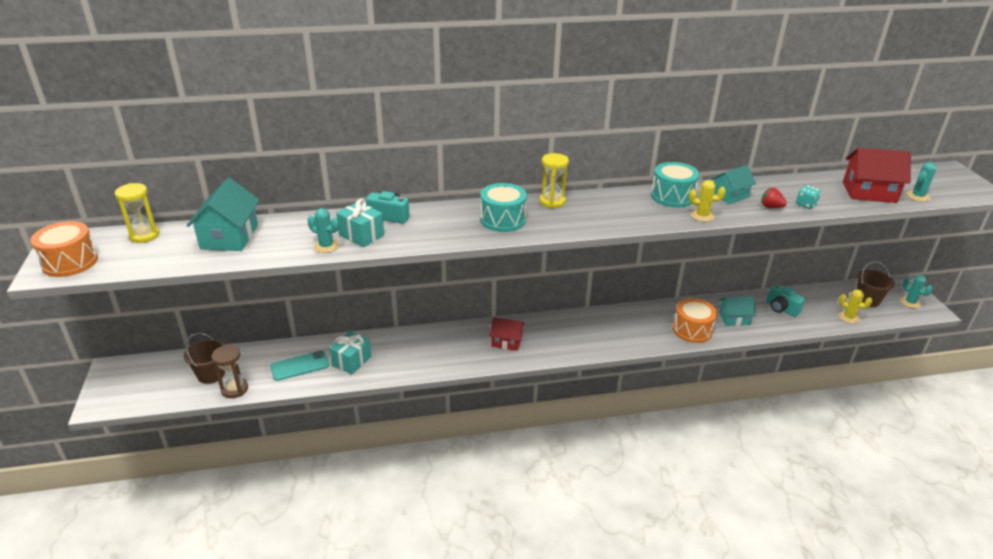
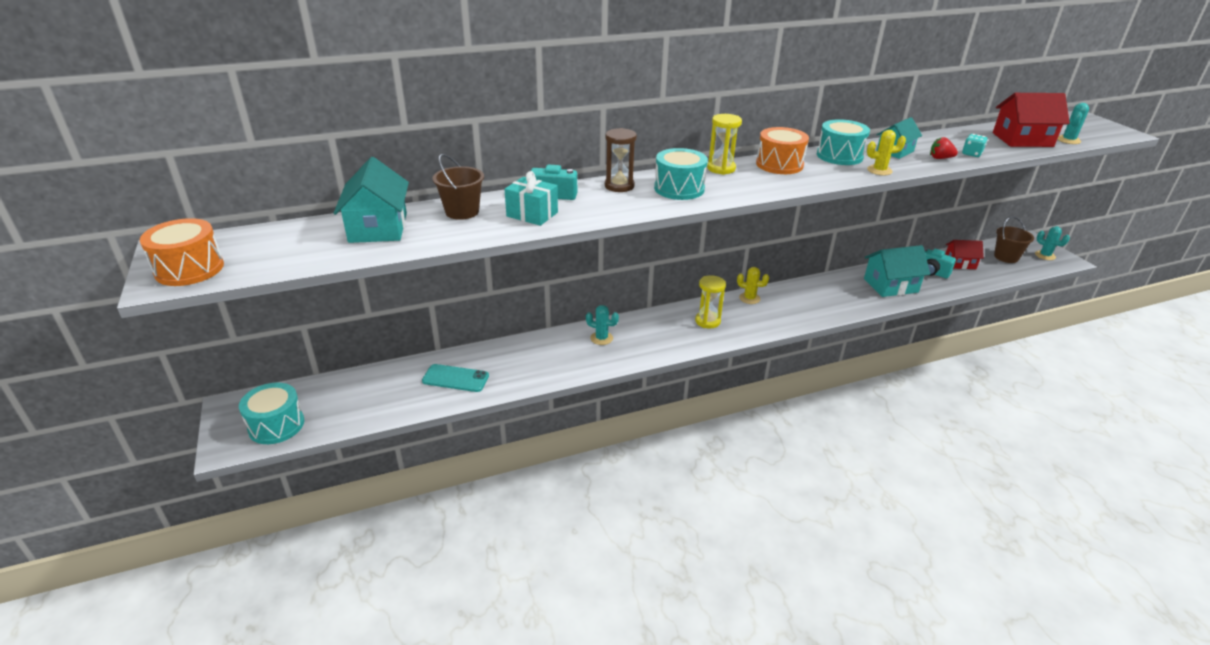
camera: 10 degrees left, 0 degrees up
(142, 390) = (276, 425): none -> turquoise drum
(144, 235) = (272, 234): yellow hourglass -> yellow hourglass (707, 321)
(211, 374) = (354, 399): brown bucket -> brown bucket (462, 212)
(234, 389) = (388, 411): brown hourglass -> brown hourglass (619, 186)
(299, 366) = (455, 378): turquoise phone -> turquoise phone turned 45 degrees clockwise
(326, 246) = (497, 228): turquoise cactus -> turquoise cactus (601, 338)
(351, 361) = (513, 367): turquoise gift -> none
(506, 341) = (673, 330): red house -> red house (960, 263)
(692, 330) = (855, 300): orange drum -> orange drum (779, 164)
(734, 318) = (890, 285): turquoise house -> turquoise house, size x1.57
(848, 317) = (996, 274): yellow cactus -> yellow cactus (749, 298)

